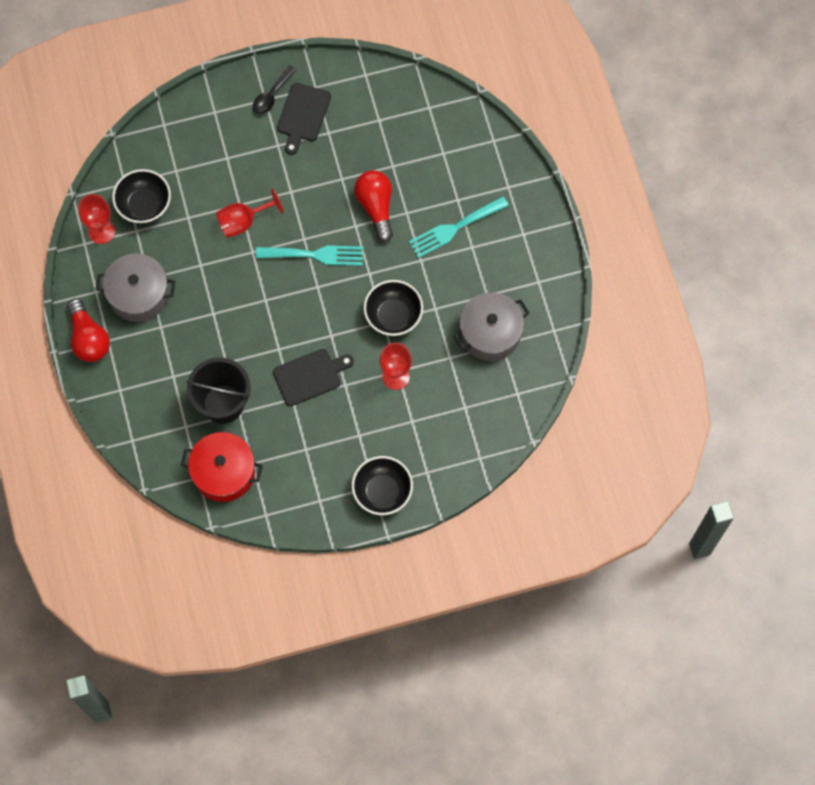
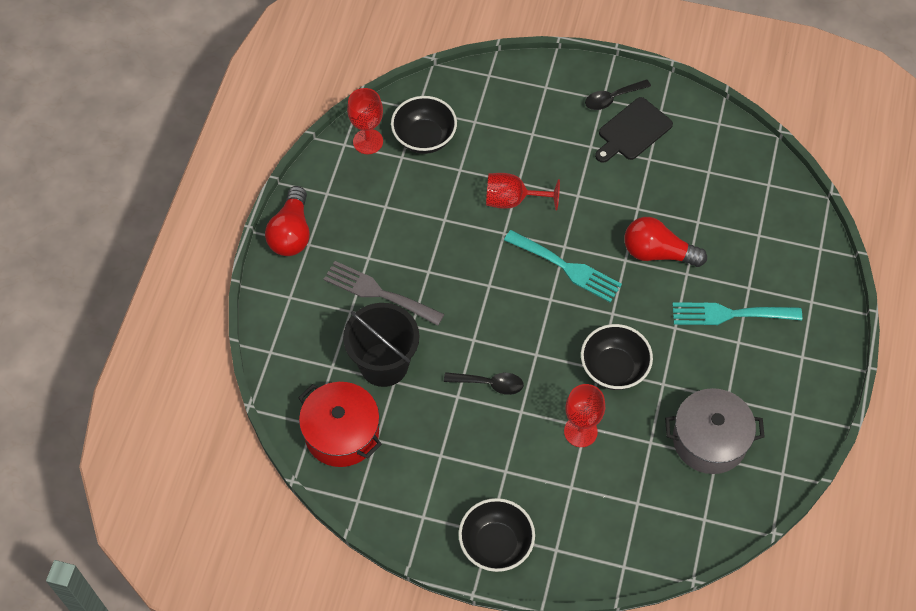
camera: 30 degrees right, 10 degrees down
(139, 294) = (366, 217): grey pot -> none
(185, 350) = (378, 292): none -> grey fork
(310, 376) = (489, 384): black cutting board -> black spoon
(376, 207) = (657, 253): red light bulb -> red light bulb turned 90 degrees counterclockwise

